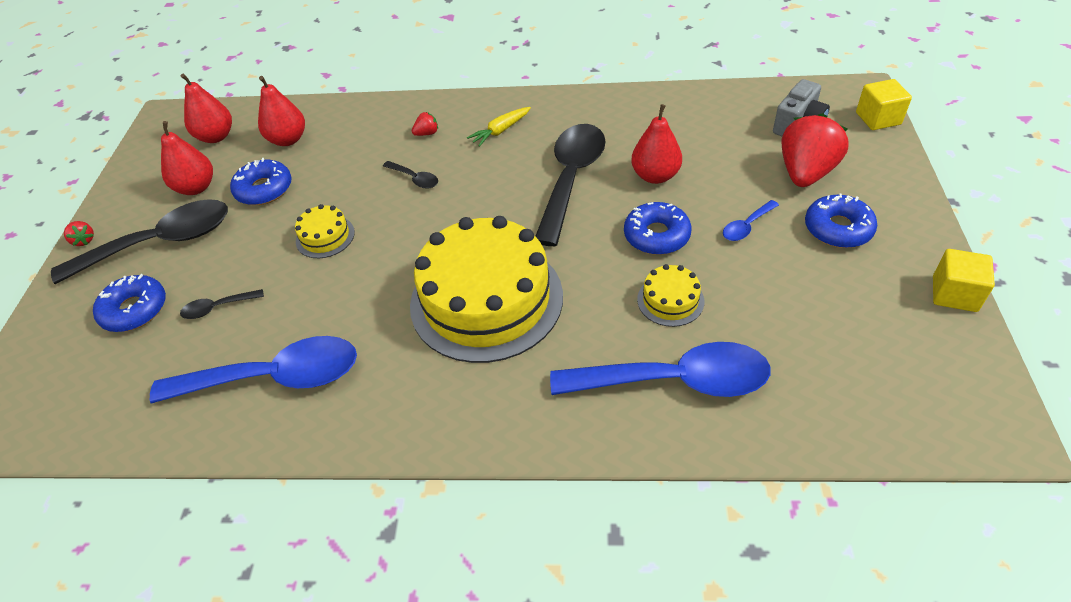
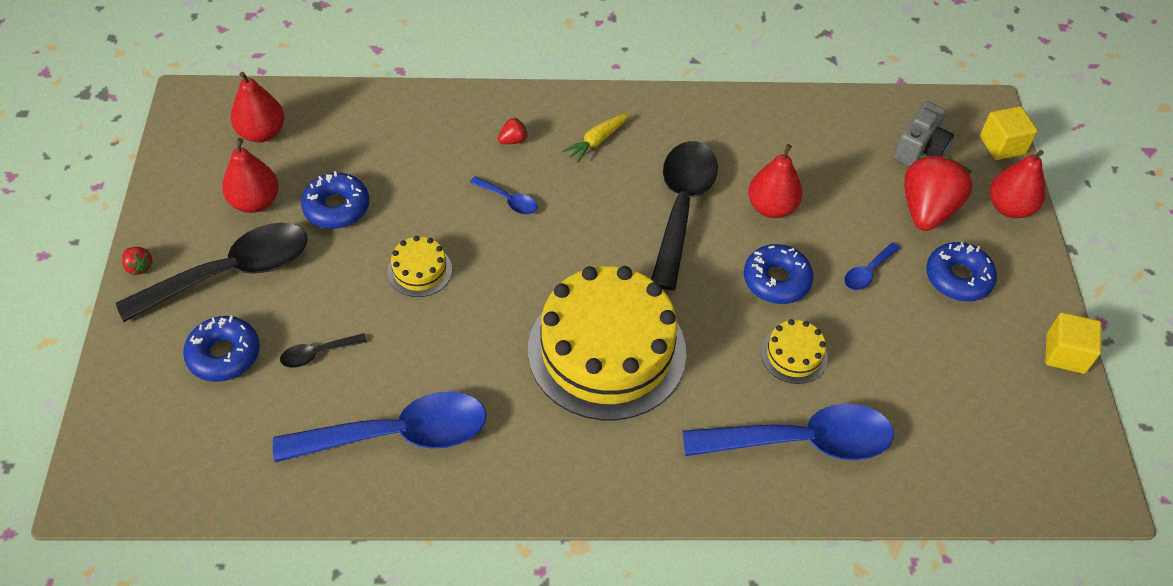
camera: 10 degrees left, 5 degrees up
(288, 140) = (350, 141): red pear -> red pear (1009, 207)
(415, 179) = (508, 200): black spoon -> blue spoon

